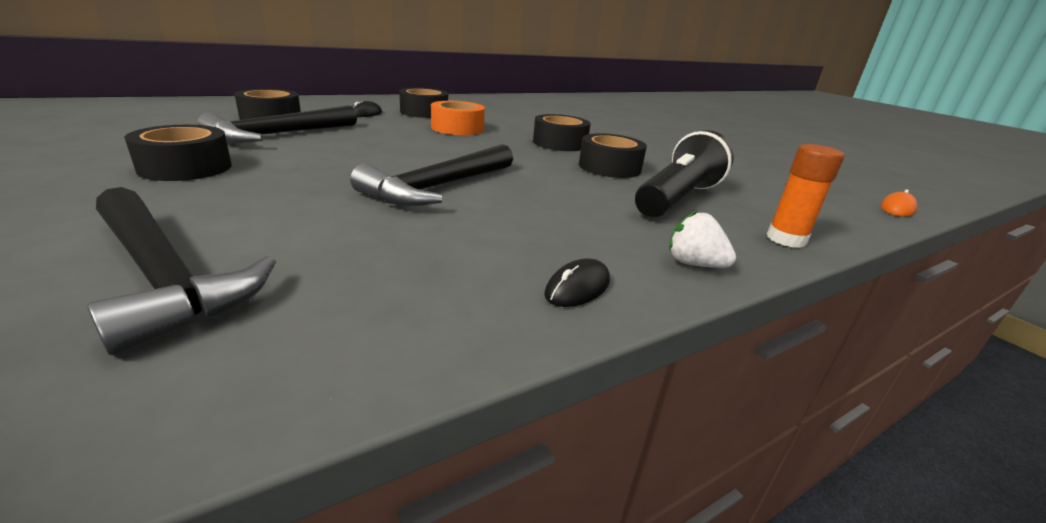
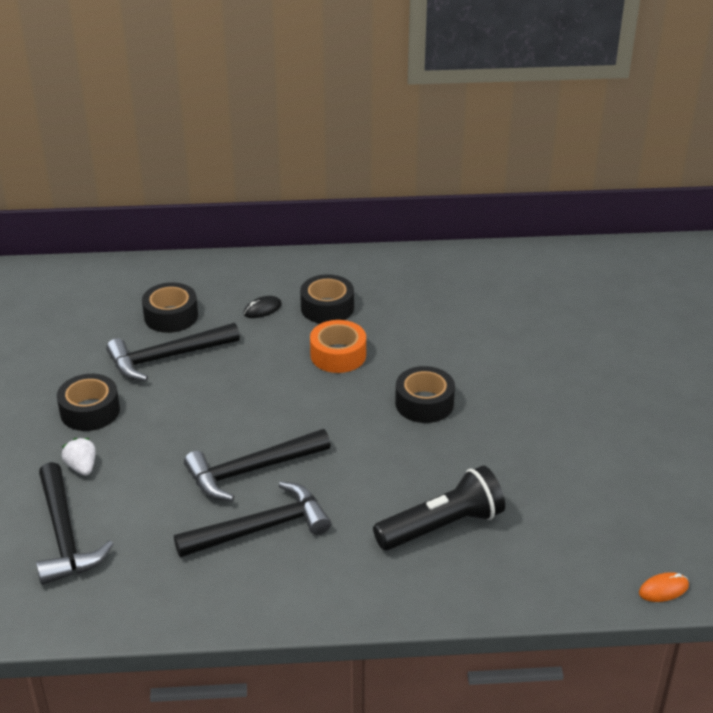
camera: 30 degrees right, 10 degrees up
(495, 224) = (261, 528): none -> black hammer
(577, 288) = (265, 601): black mouse -> none
(609, 167) = (431, 462): black tape -> none
(694, 264) = (361, 603): white strawberry -> white strawberry (82, 467)
(786, 239) = (471, 598): orange glue stick -> none

